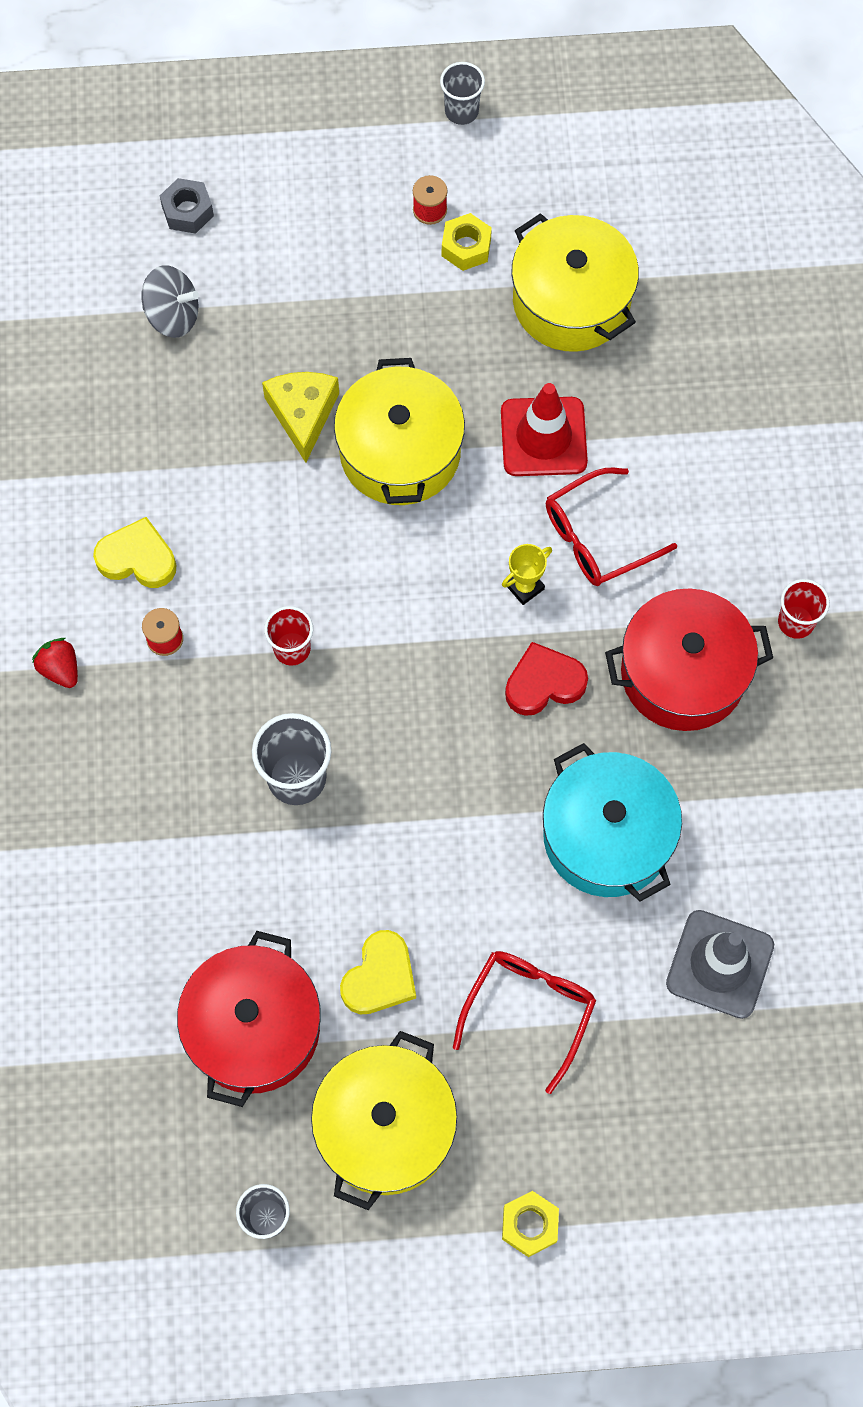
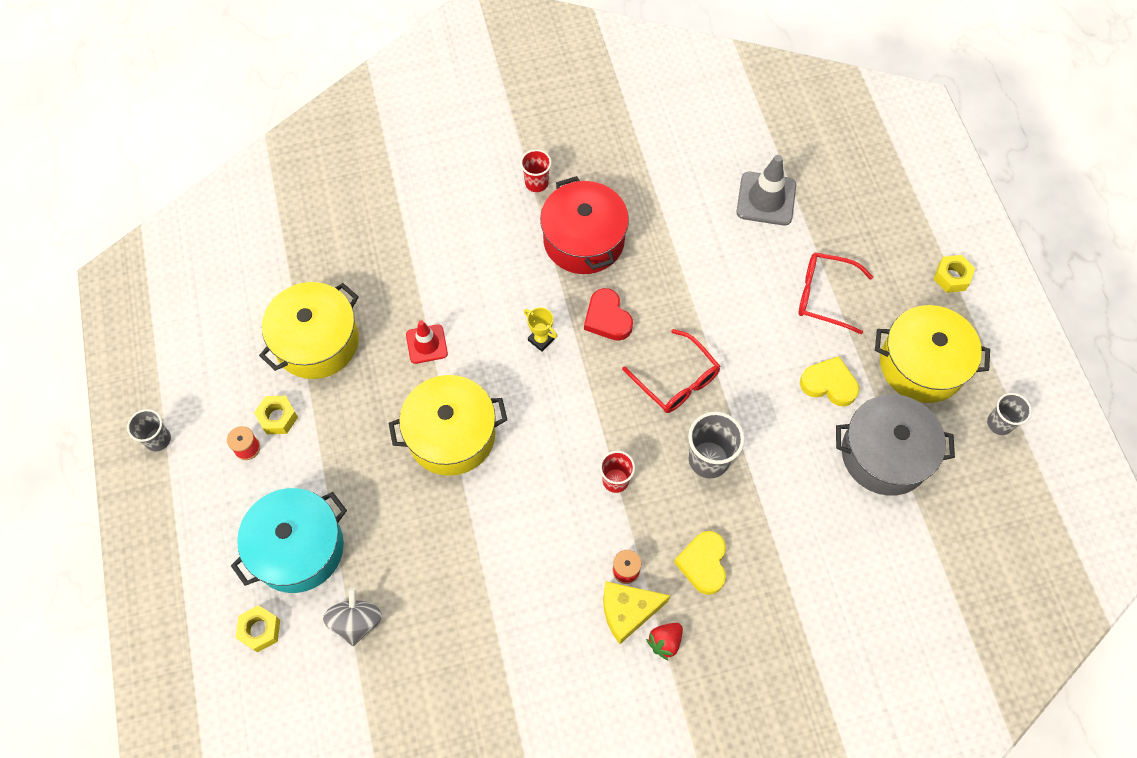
camera: 100 degrees left, 5 degrees down
(137, 558) = (566, 604): yellow heart -> yellow heart (703, 563)
(187, 211) = (260, 630): grey nut -> yellow nut
(254, 1028) = (885, 454): red pot -> grey pot
(302, 414) = (430, 507): yellow cheese -> yellow cheese (628, 611)
(543, 437) = (426, 344): red traffic cone -> red traffic cone, size x0.64
(598, 536) = (496, 301): red glasses -> red glasses (676, 380)
(607, 836) = (702, 268): turquoise pot -> turquoise pot (298, 548)

